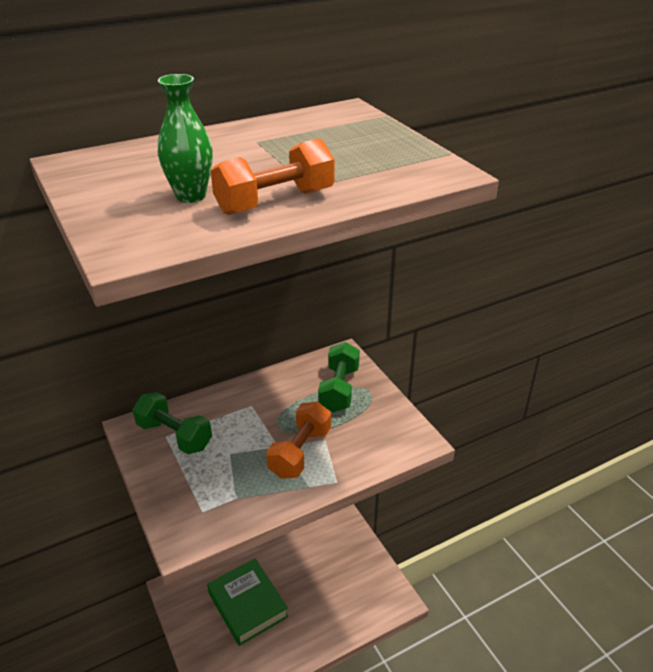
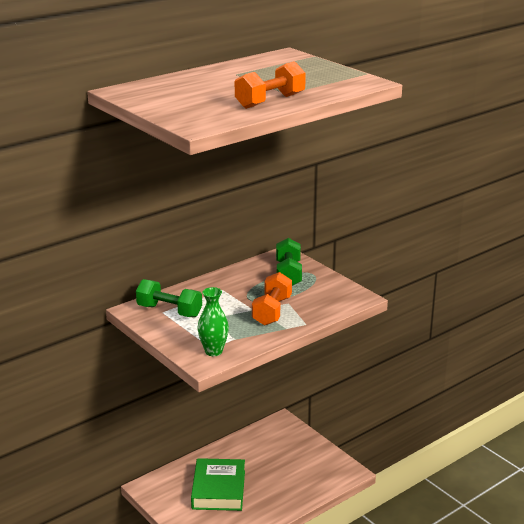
camera: 10 degrees left, 10 degrees down
(191, 196) = (215, 102): green vase -> green vase (213, 351)
(247, 605) = (218, 489): green book -> green book turned 45 degrees clockwise

